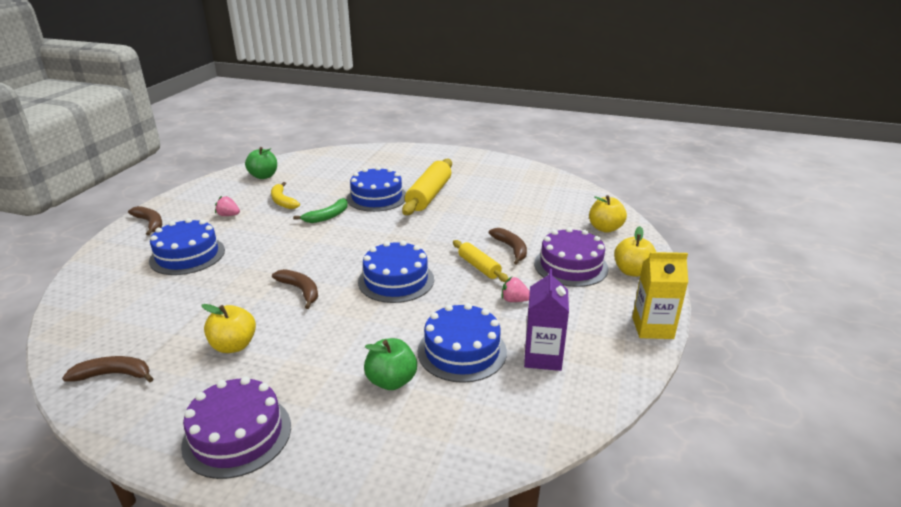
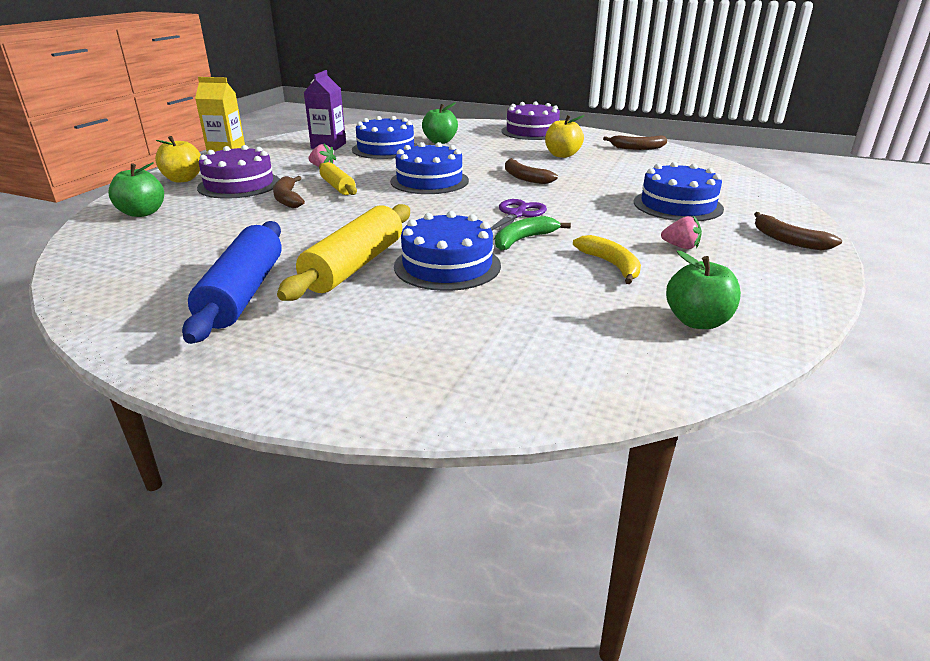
camera: 175 degrees left, 0 degrees up
(324, 239) = (517, 214): none -> purple scissors
(477, 180) = (243, 293): none -> blue rolling pin
(605, 228) = (142, 213): yellow apple -> green apple

